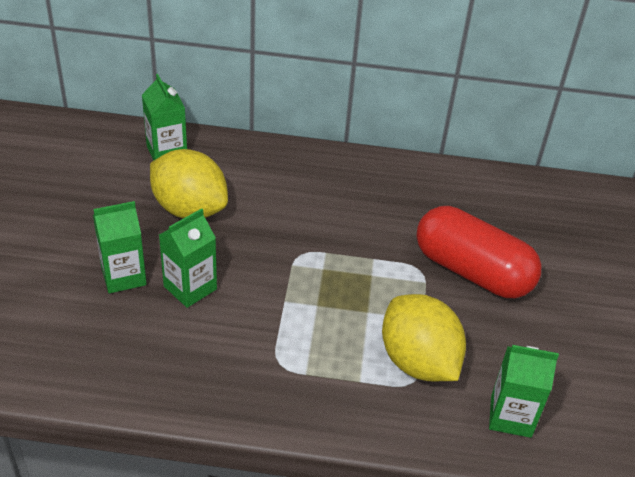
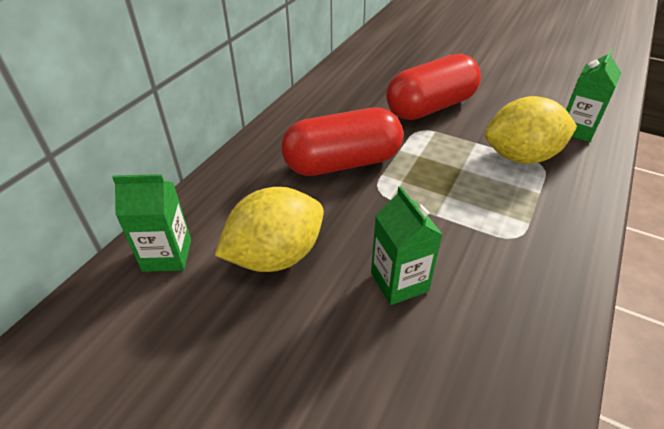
camera: 65 degrees left, 0 degrees up
(123, 276) = (361, 341): green carton -> none
(327, 221) = (342, 163): none -> red capsule

